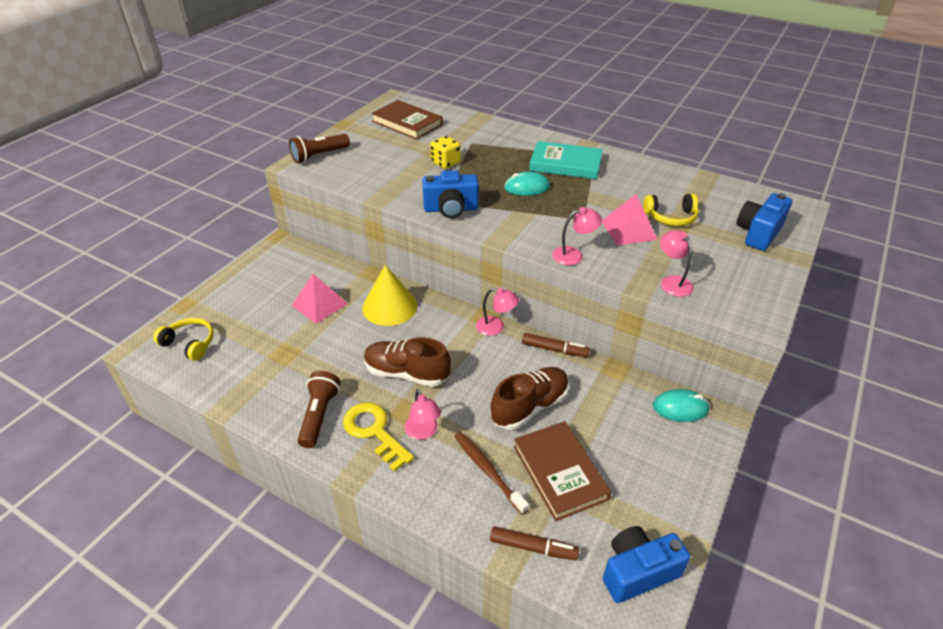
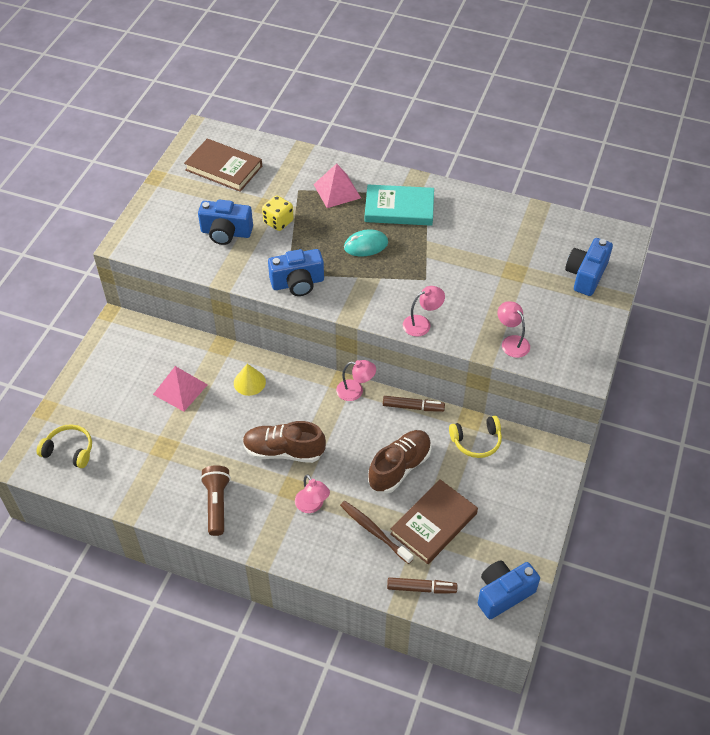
camera: 10 degrees left, 10 degrees up
(319, 156) = (145, 228): brown flashlight -> none
(374, 431) = (269, 511): yellow key -> none
(389, 306) = (249, 382): yellow cone -> yellow cone, size x0.60
(393, 166) = (226, 233): none -> blue camera
(559, 472) = (433, 523): brown book -> brown book turned 75 degrees clockwise
(628, 230) = (468, 287): pink pyramid -> pink pyramid (337, 191)
(671, 217) = (506, 266): yellow headphones -> yellow headphones (476, 441)
(680, 408) = (528, 449): turquoise mouse -> none

